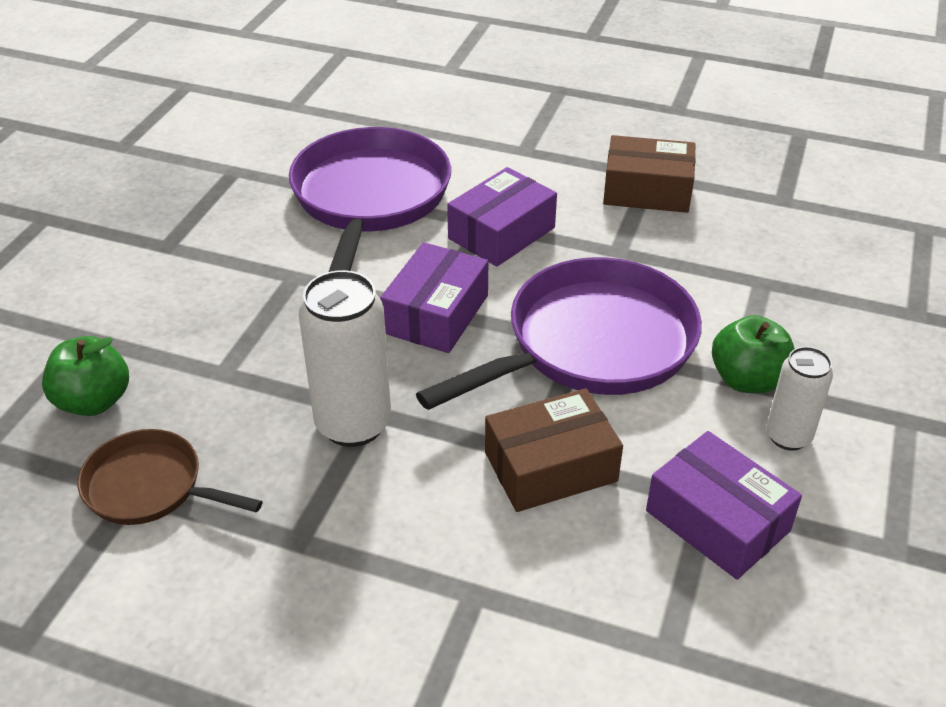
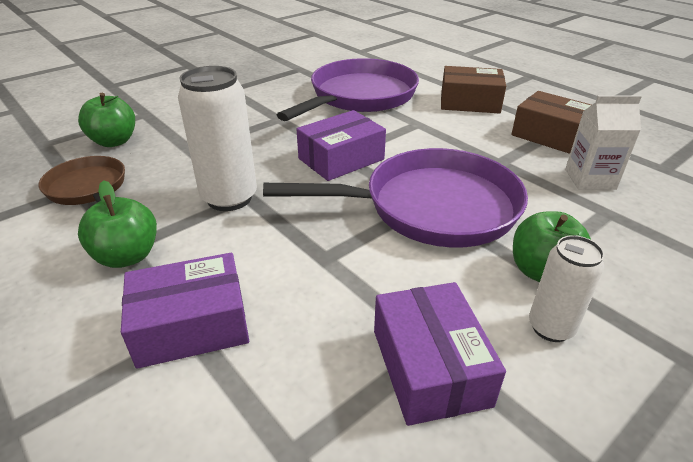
camera: 30 degrees right, 5 degrees down
(312, 549) = (127, 256): none -> green apple
(501, 233) = (425, 131): purple box -> purple box (191, 325)
(550, 466) = (329, 270): brown box -> brown box (469, 102)
(722, 243) = (590, 179): none -> white carton

